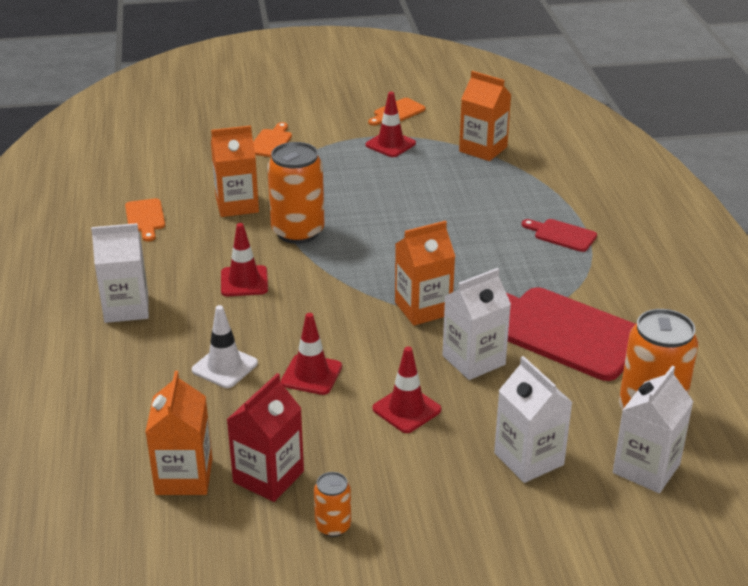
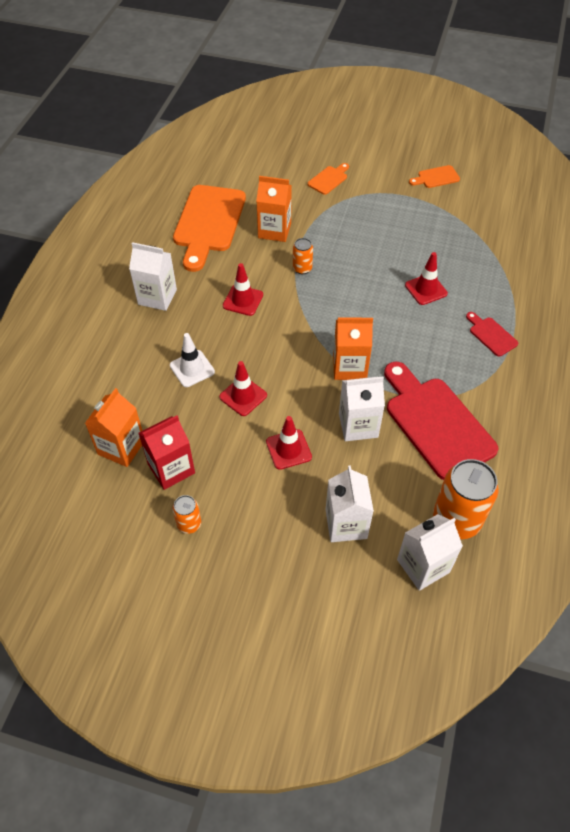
camera: 25 degrees right, 20 degrees up
(145, 218) = (208, 223): orange cutting board -> orange cutting board, size x2.22
(298, 232) = (302, 268): orange can -> orange can, size x0.50
(390, 144) = (413, 207): red traffic cone -> red traffic cone (426, 289)
(483, 149) = (480, 233): orange carton -> none

